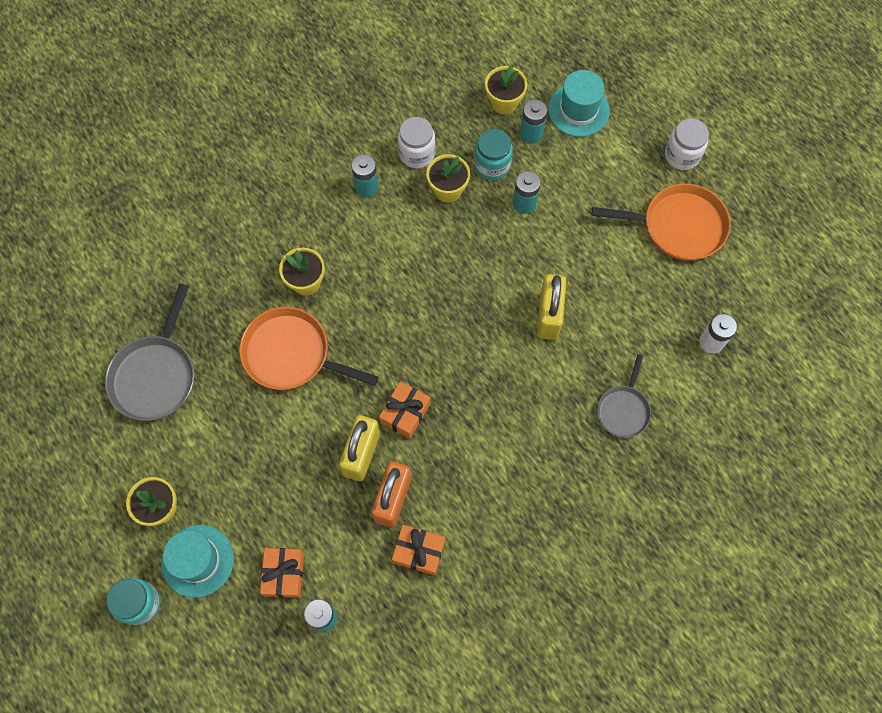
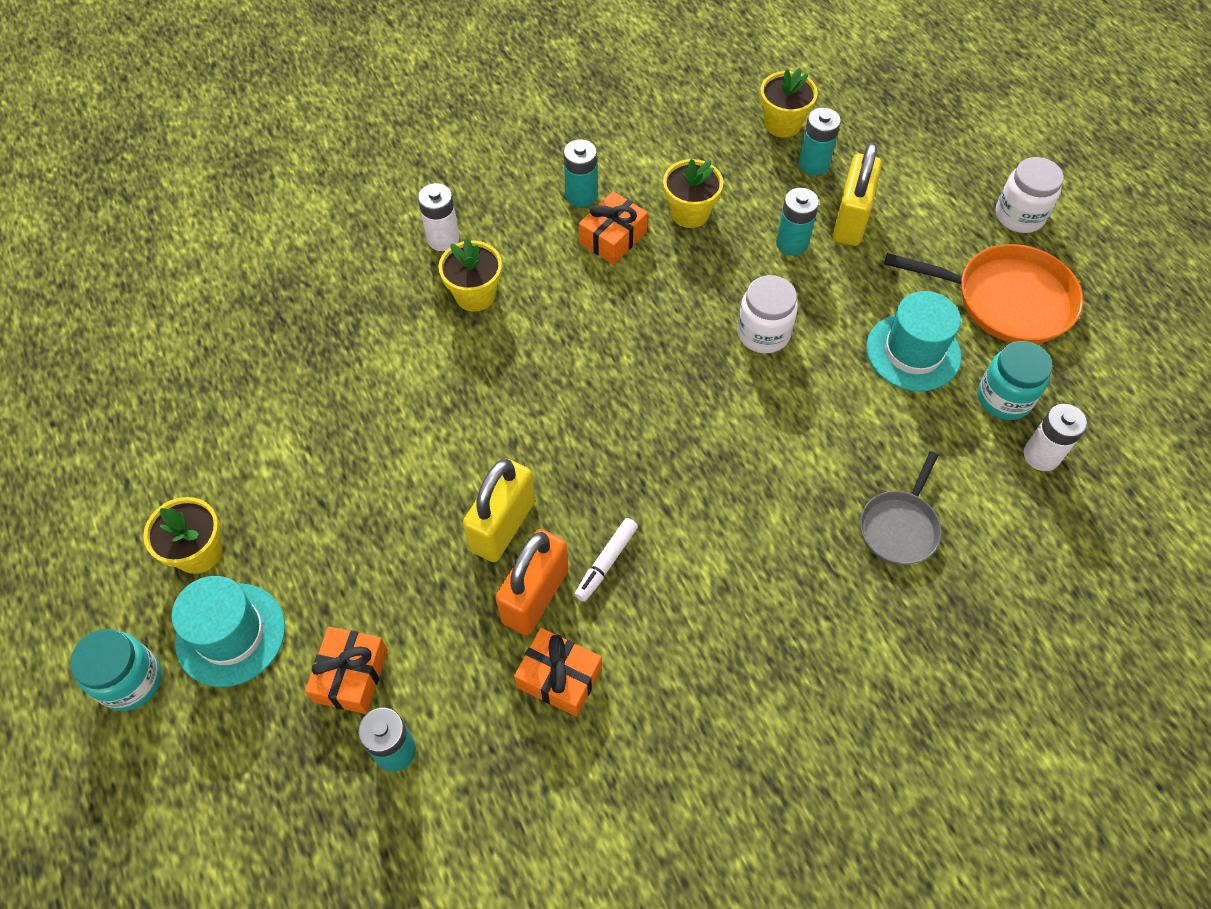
camera: 10 degrees right, 10 degrees down
(155, 375) = (242, 379): grey pan -> none
(273, 239) = (443, 239): none -> white battery
(291, 354) = (434, 381): orange pan -> none
(405, 413) = (577, 481): orange gift -> orange gift (613, 237)
(417, 153) = (656, 166): white jar -> white jar (763, 333)
(435, 468) = (606, 562): none -> white marker
(492, 165) = (755, 193): turquoise jar -> turquoise jar (1004, 398)
(549, 315) = (806, 385): yellow padlock -> yellow padlock (850, 220)
(578, 110) = (882, 145): turquoise hat -> turquoise hat (913, 352)

